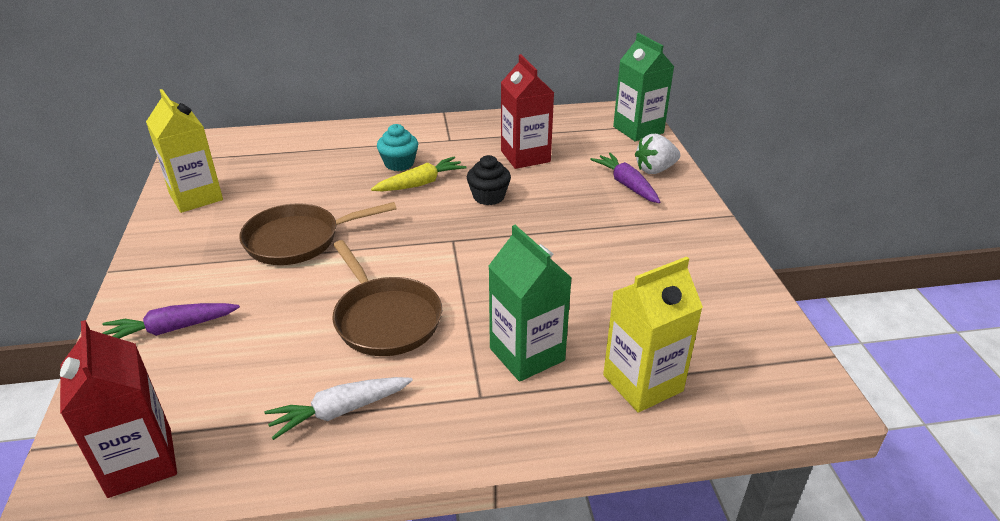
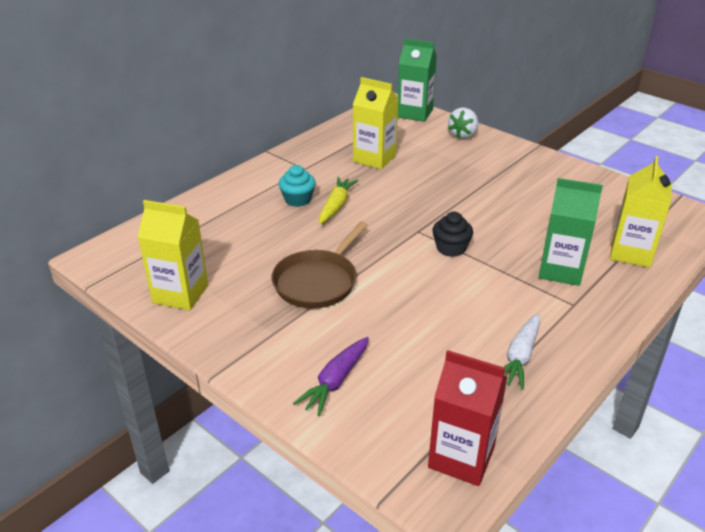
camera: 40 degrees left, 0 degrees up
(385, 319) = (458, 296): brown pan -> none
(488, 197) = (394, 194): black cupcake -> black cupcake (451, 248)
(525, 156) = (374, 158): red carton -> yellow carton
(626, 185) = (461, 151): purple carrot -> none

